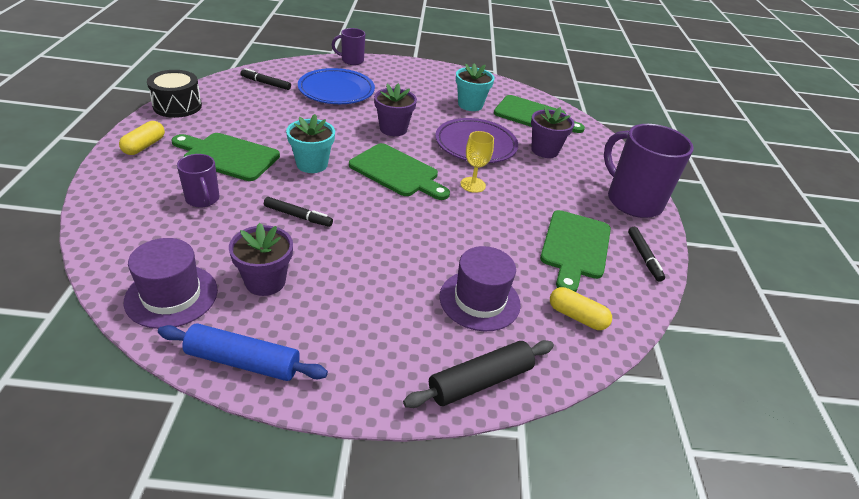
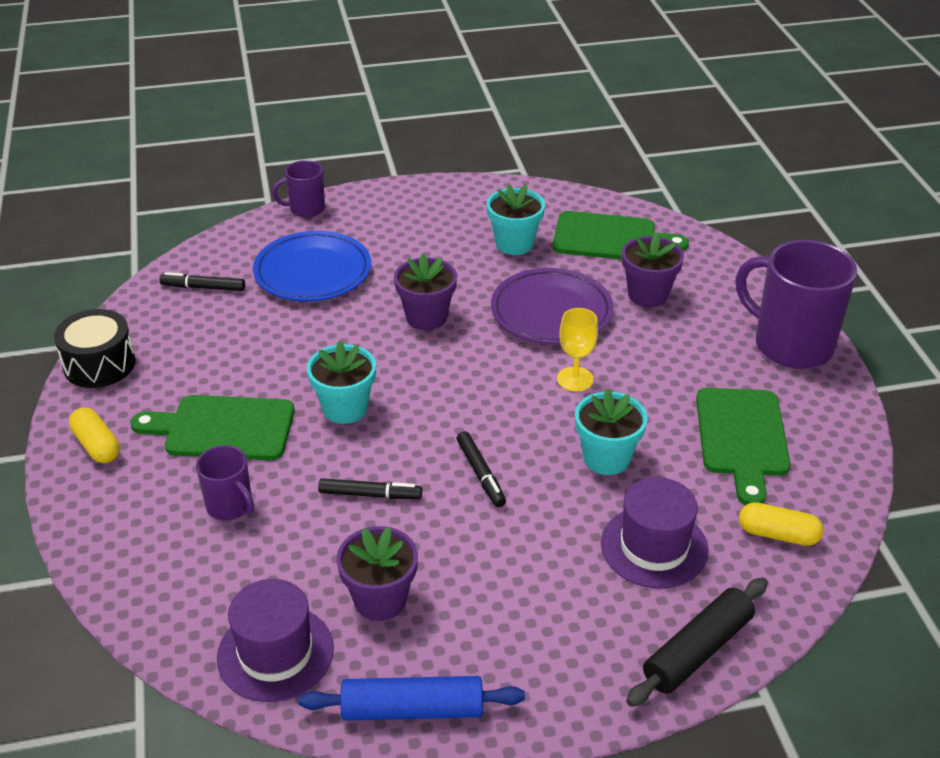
camera: 10 degrees left, 0 degrees up
(144, 146) = (97, 445): yellow capsule -> yellow capsule turned 45 degrees counterclockwise
(397, 172) = (466, 388): green cutting board -> none
(472, 236) = (606, 458): none -> turquoise flower pot
(644, 257) = (831, 426): black marker -> black marker (481, 473)

